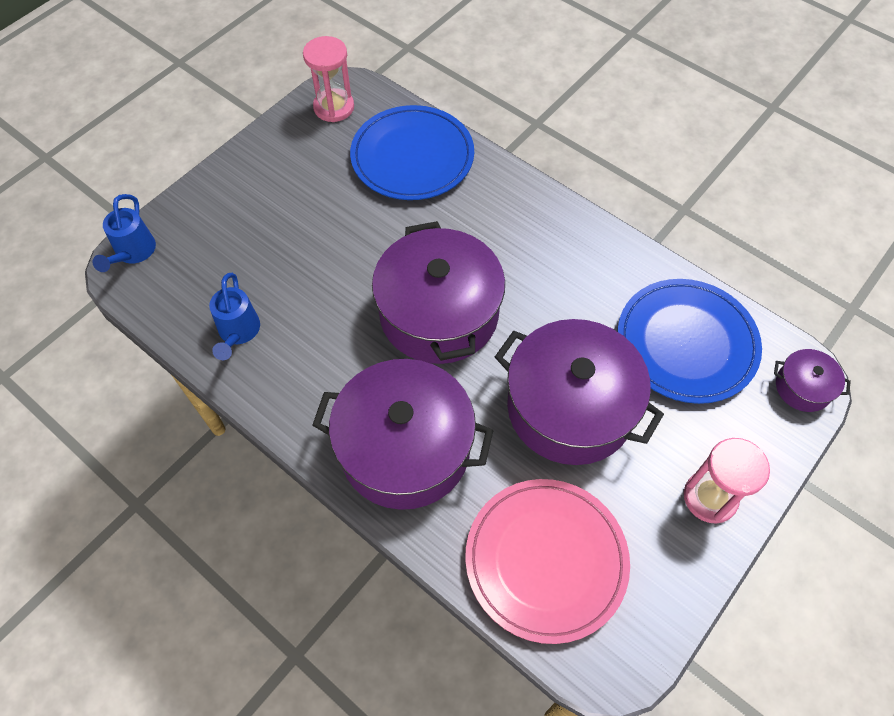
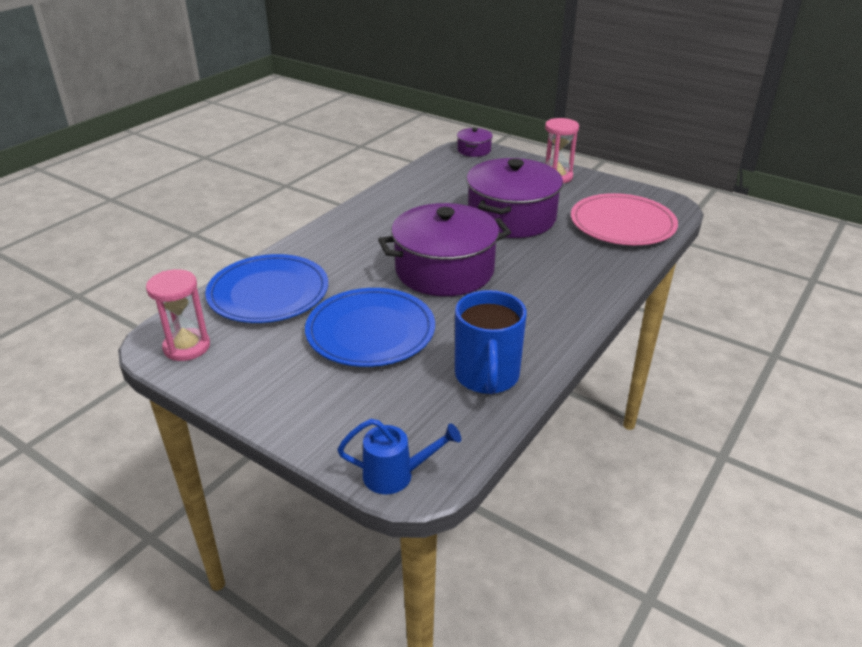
camera: 95 degrees left, 25 degrees down
(238, 333) = (487, 376): blue watering can -> blue mug
(405, 448) = (568, 278): purple pot -> none
(686, 343) = (450, 180): blue plate -> blue plate (370, 331)

